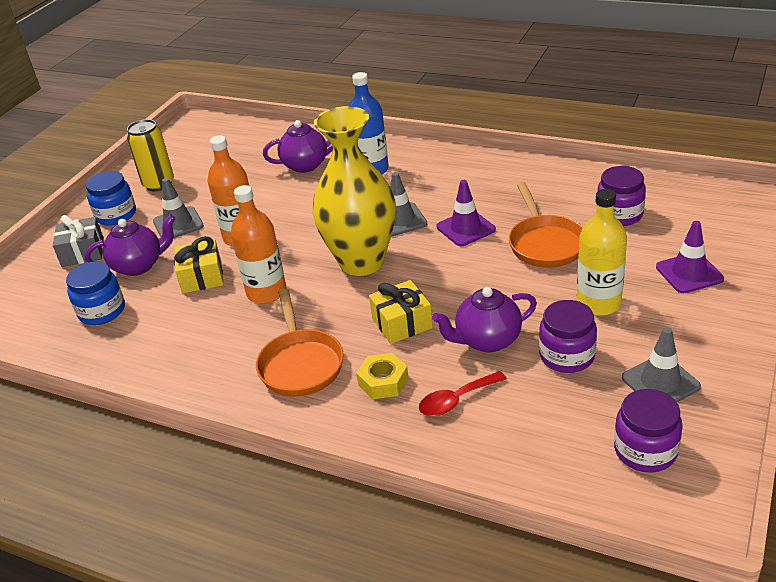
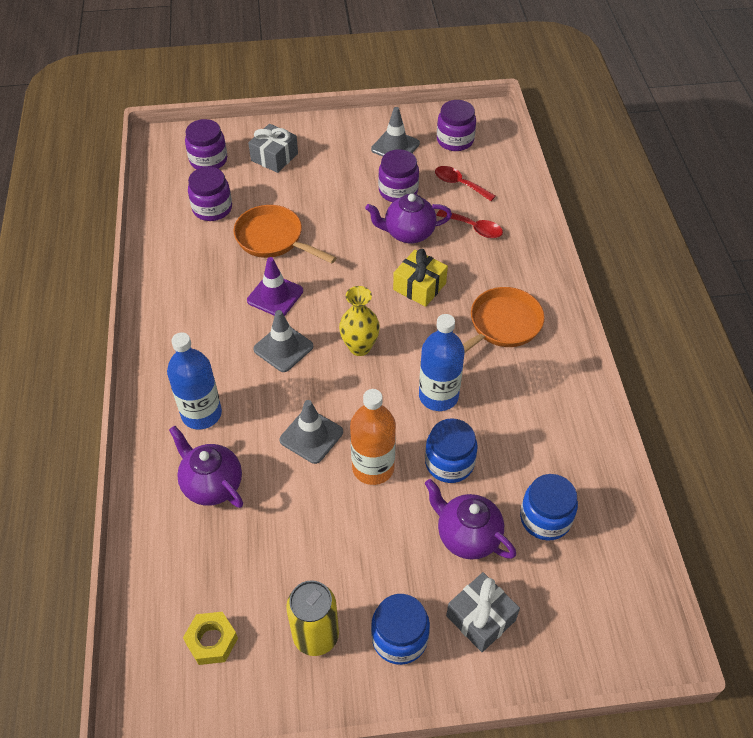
camera: 125 degrees left, 15 degrees up
(178, 224) = (381, 549): grey traffic cone -> grey traffic cone (311, 436)
(202, 277) = (449, 463): yellow gift -> blue jar
(266, 292) = (438, 396): orange bottle -> blue bottle
(362, 262) = (359, 347): yellow vase -> yellow vase, size x0.51
(383, 382) = (484, 271): yellow nut -> yellow nut (212, 641)
(487, 340) = (408, 233): purple teapot -> purple teapot turned 135 degrees clockwise
(545, 243) = (273, 239): orange pan -> orange pan turned 105 degrees counterclockwise
(546, 418) = (459, 184): none -> red spoon
(598, 303) = (333, 191): yellow bottle -> none
(689, 273) = (274, 157): purple traffic cone -> grey gift
(707, 226) = (208, 160): none -> purple jar

